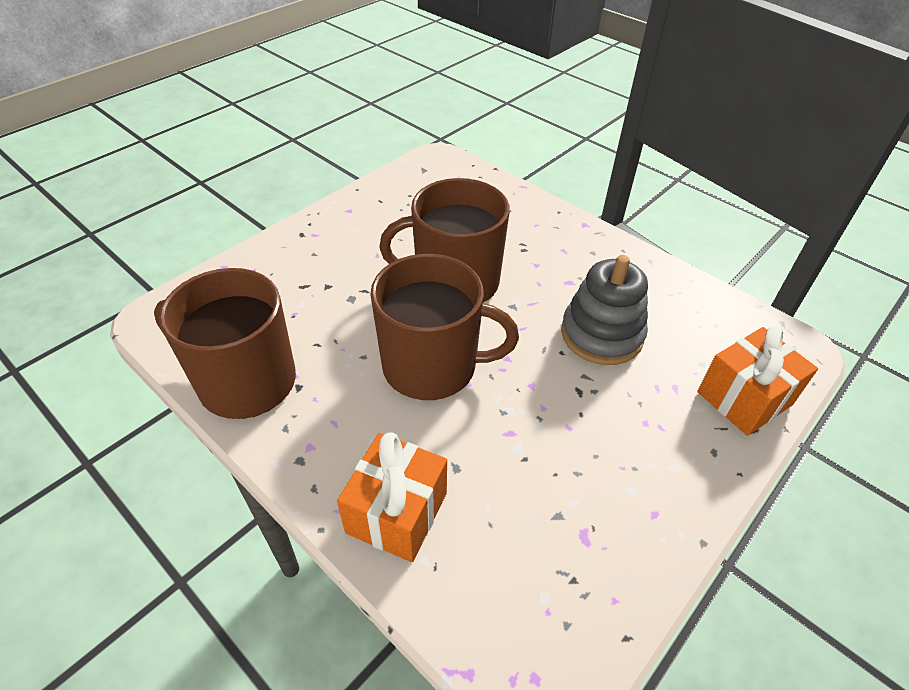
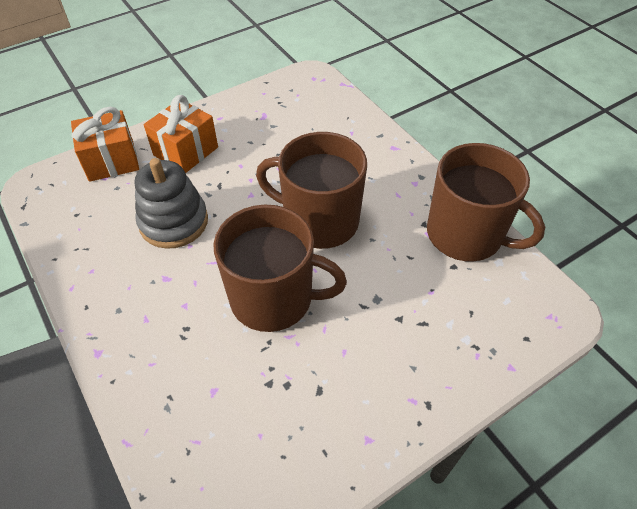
camera: 165 degrees left, 5 degrees up
(397, 512) = (363, 141): orange gift -> orange gift (186, 151)

